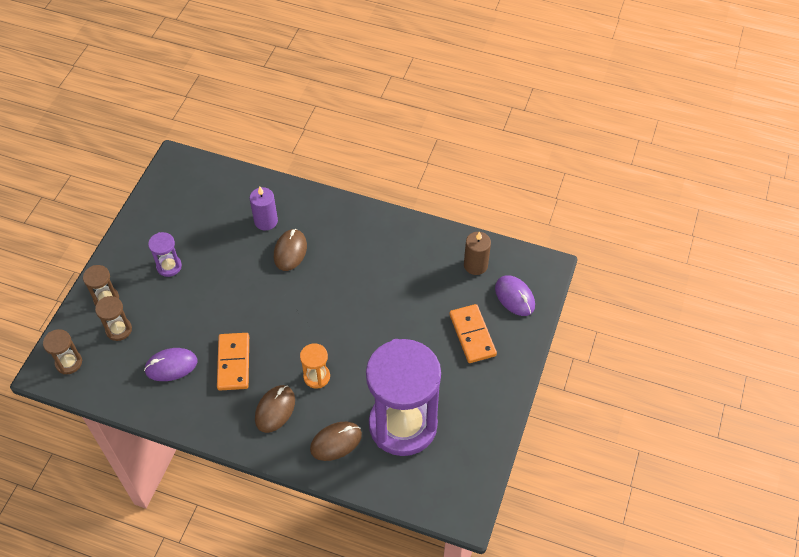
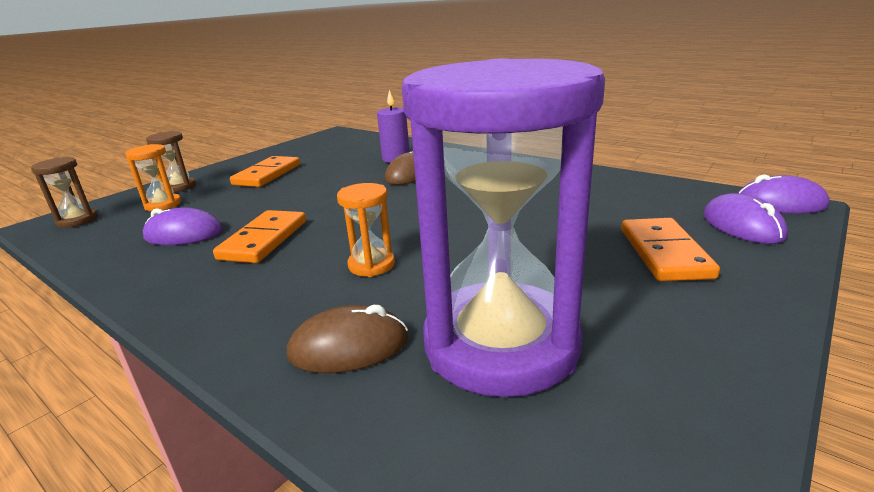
camera: 20 degrees right, 30 degrees down
(119, 330) = (163, 205): brown hourglass -> orange hourglass
(169, 266) = (267, 175): purple hourglass -> orange domino
(275, 409) = (277, 290): brown mouse -> none
(475, 265) = (667, 197): brown candle -> none
(539, 264) = (780, 203): none -> purple mouse

